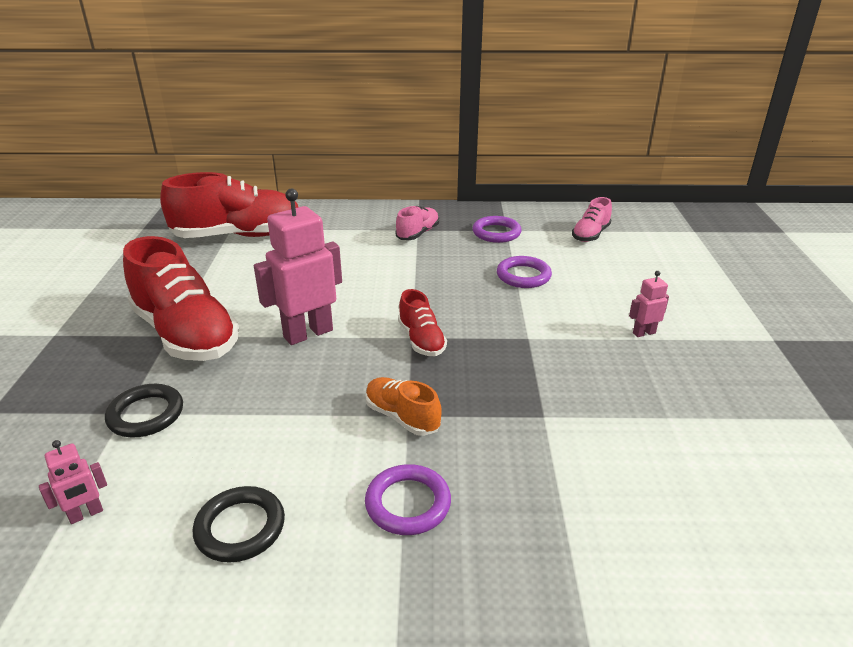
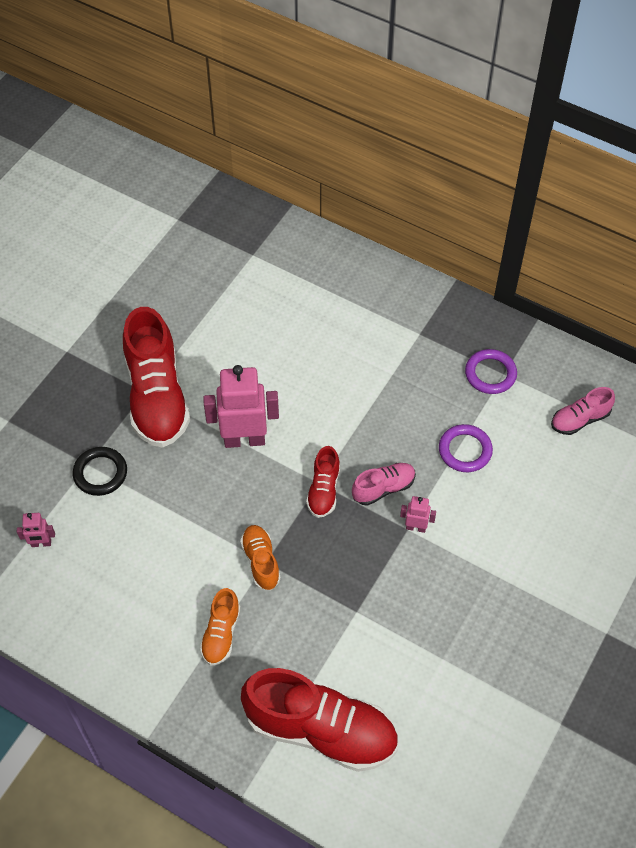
camera: 30 degrees right, 25 degrees up
(238, 236) = (254, 270): red shoe -> red shoe (321, 730)
(240, 528) = (119, 599): black ring -> none
(408, 503) = (221, 634): purple ring -> orange shoe
(418, 233) = (415, 341): pink shoe -> pink shoe (383, 488)
(644, 333) = (505, 571): pink robot -> pink robot (416, 527)

